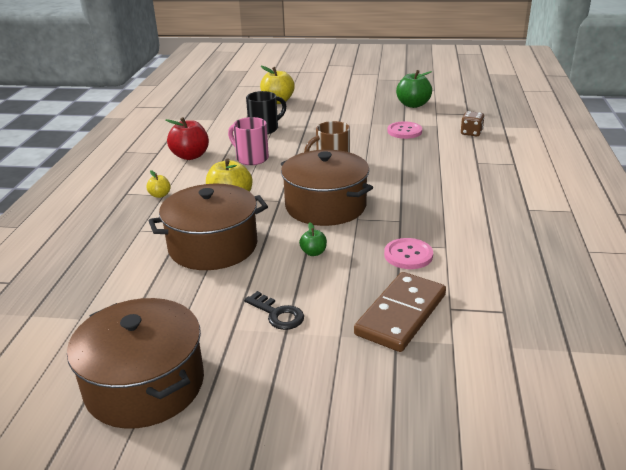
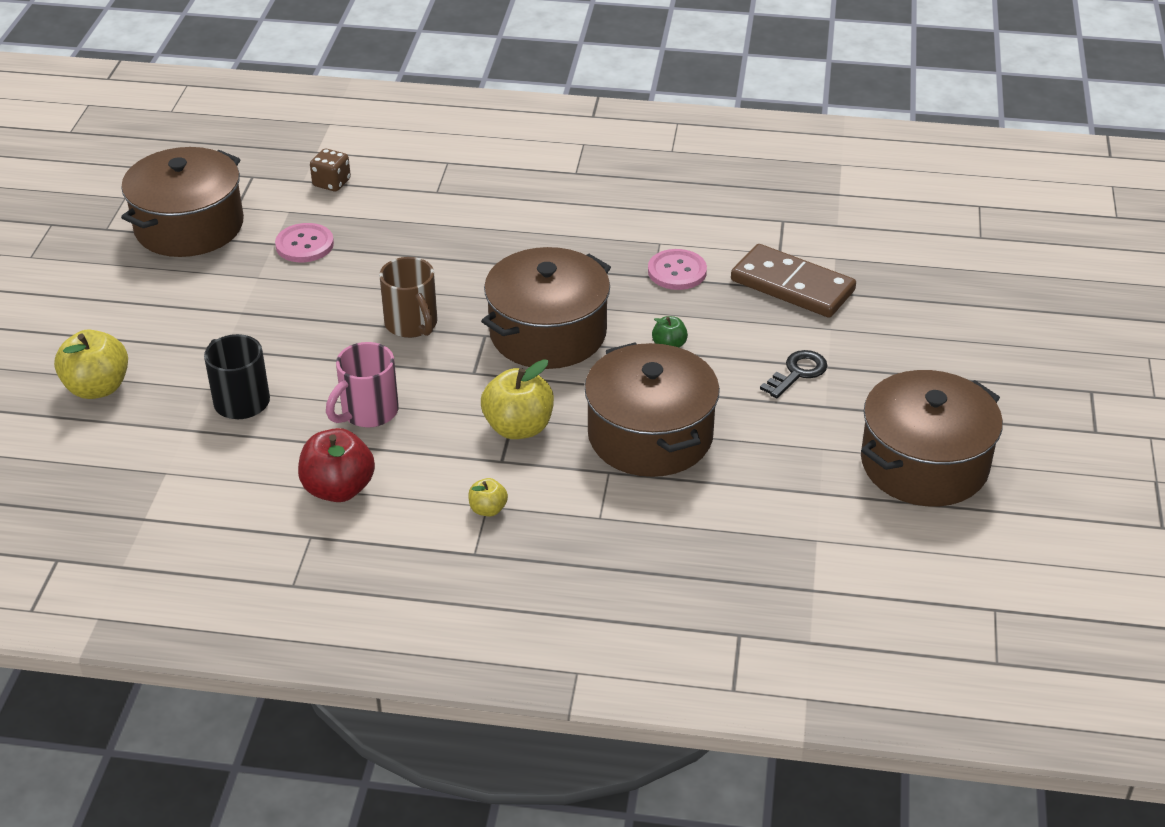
camera: 90 degrees left, 10 degrees up
(413, 105) = (189, 226): green apple -> brown pot

